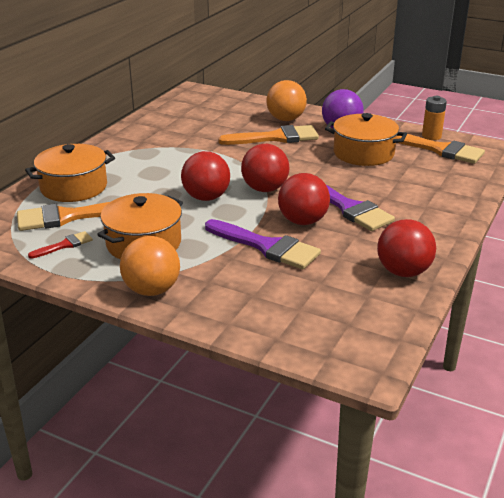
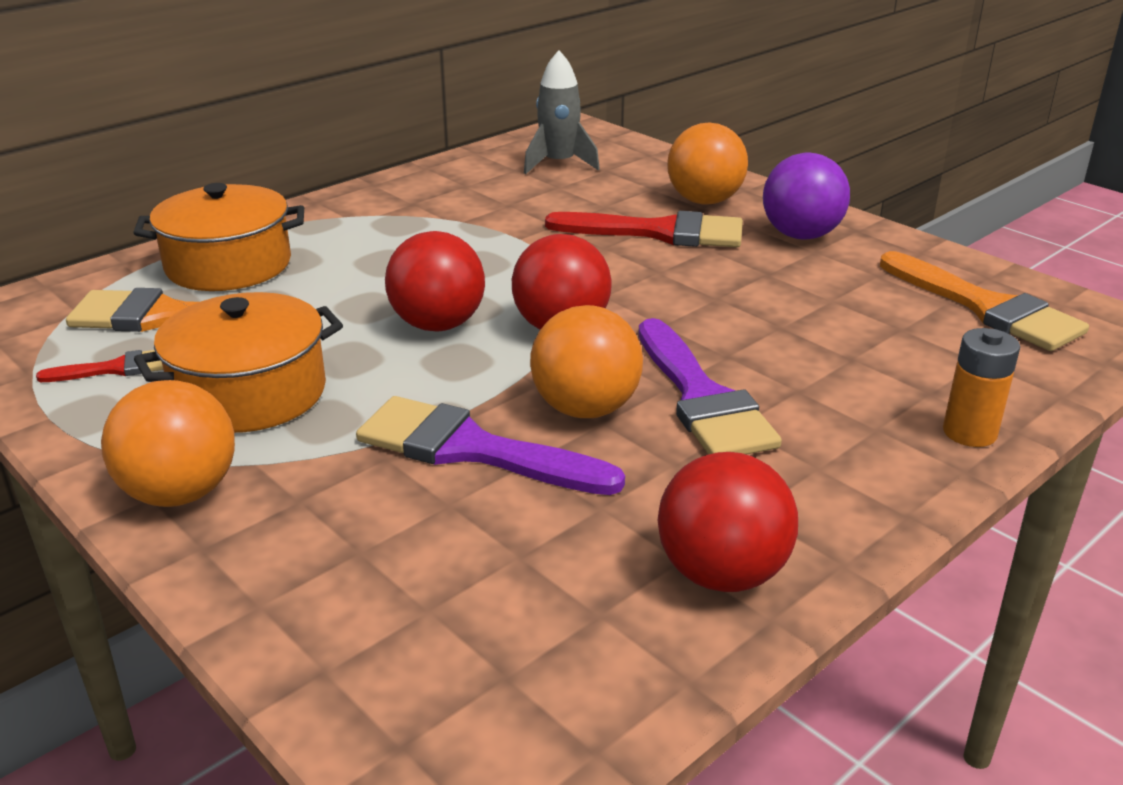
camera: 20 degrees right, 0 degrees up
(200, 110) = (559, 164): none -> grey rocket
(267, 247) = (471, 449): purple brush -> purple brush turned 150 degrees clockwise
(276, 138) = (659, 232): orange brush -> red brush
(302, 221) = (585, 409): red ball -> orange ball
(363, 153) = (814, 290): orange pot -> none
(431, 136) = (986, 277): orange battery -> orange battery (969, 432)

